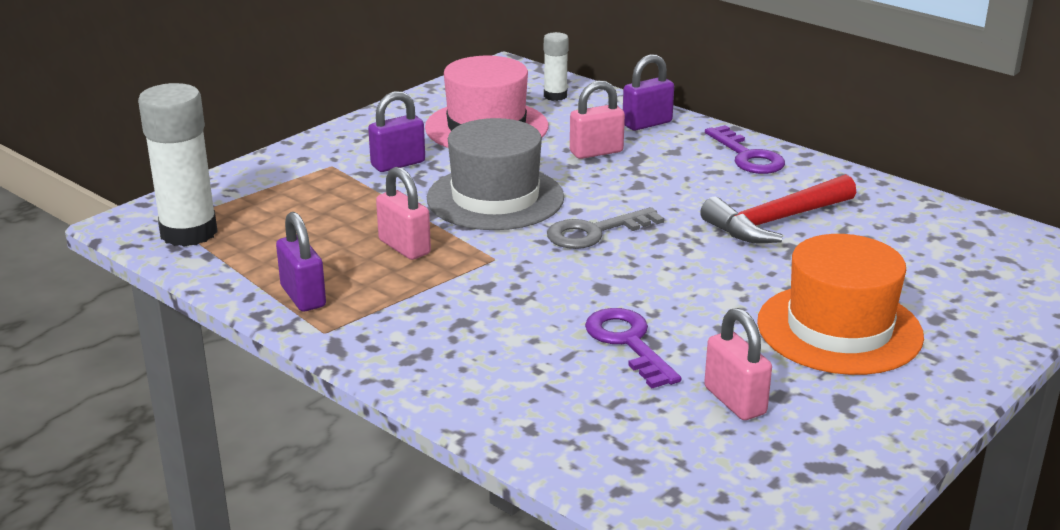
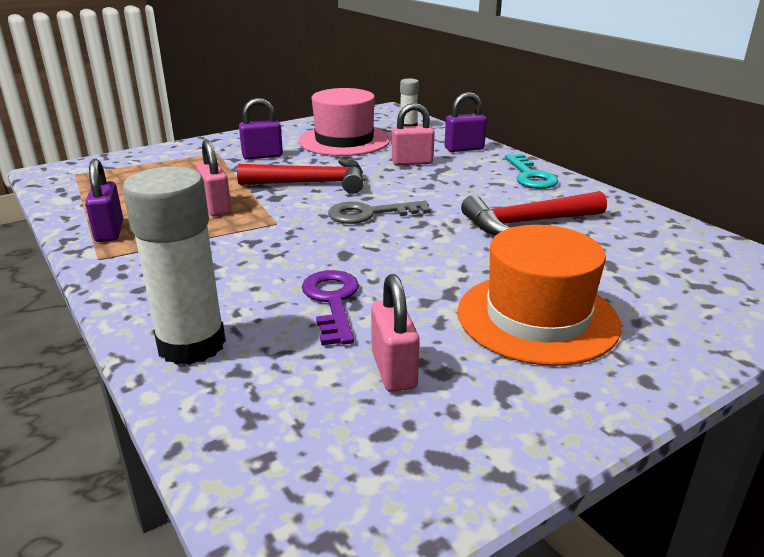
camera: 15 degrees right, 0 degrees up
(189, 233) = (79, 182): white glue stick -> white glue stick (191, 345)
(495, 198) = (312, 183): grey hat -> red hammer
(747, 156) = (530, 176): purple key -> turquoise key

